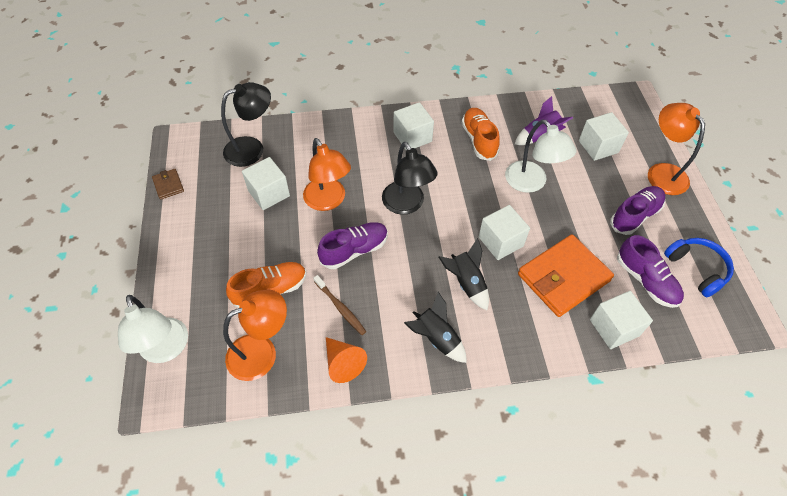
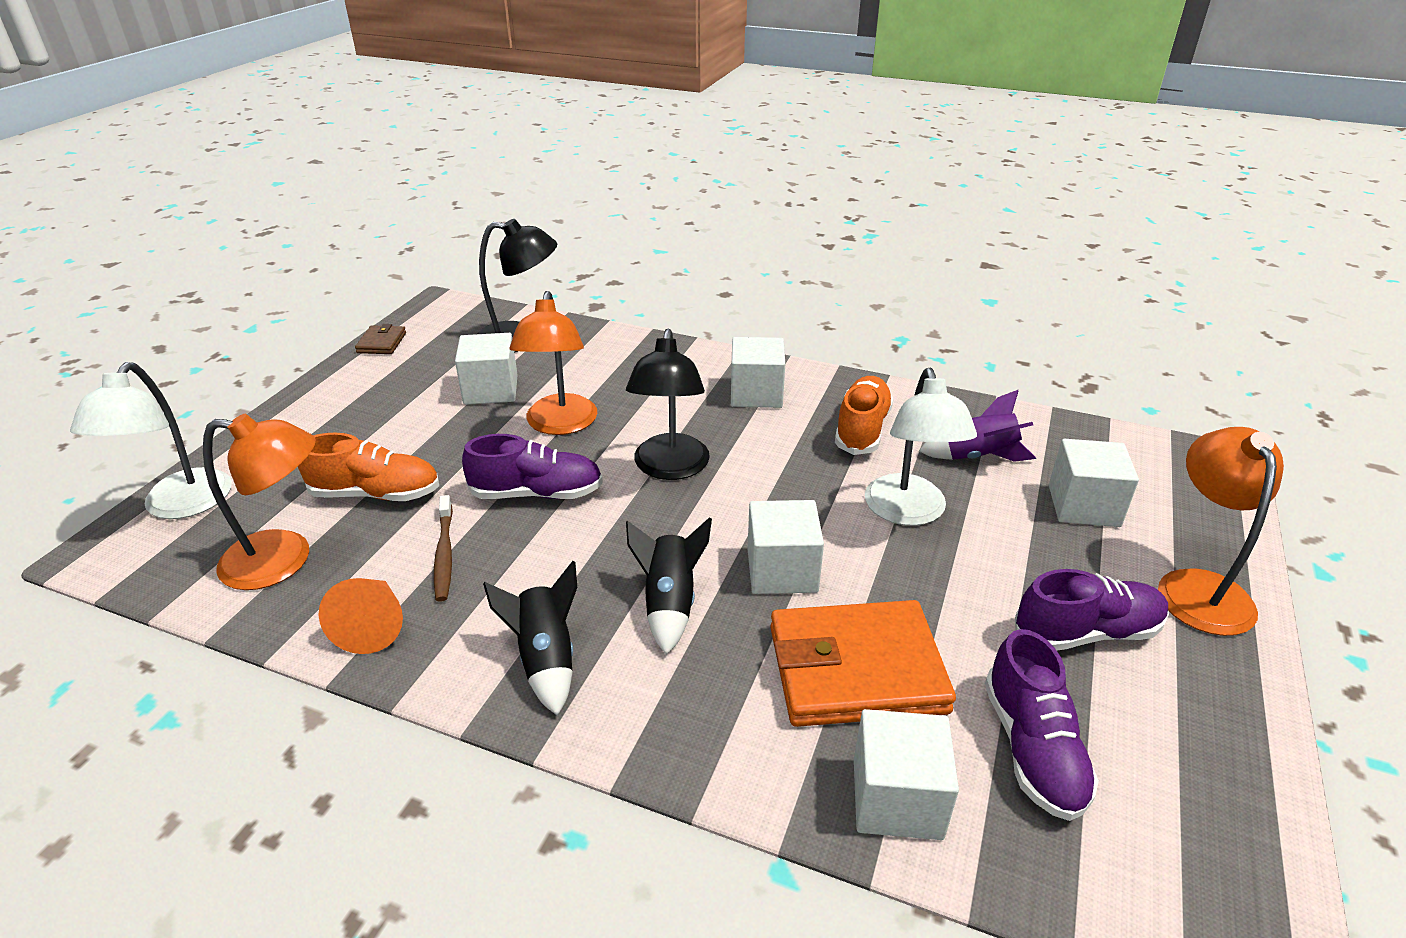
camera: 30 degrees right, 20 degrees down
(697, 269) = (1174, 779): blue headphones -> none

